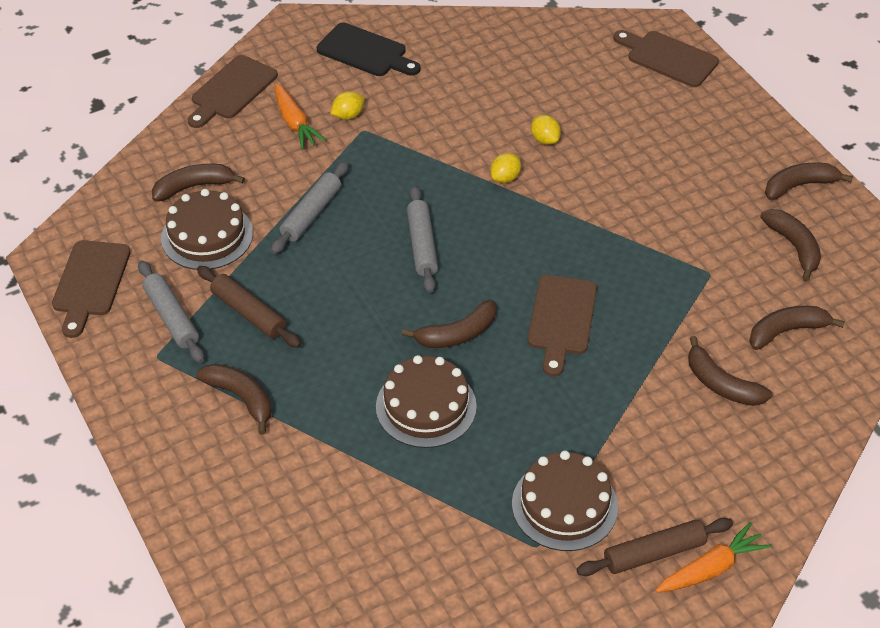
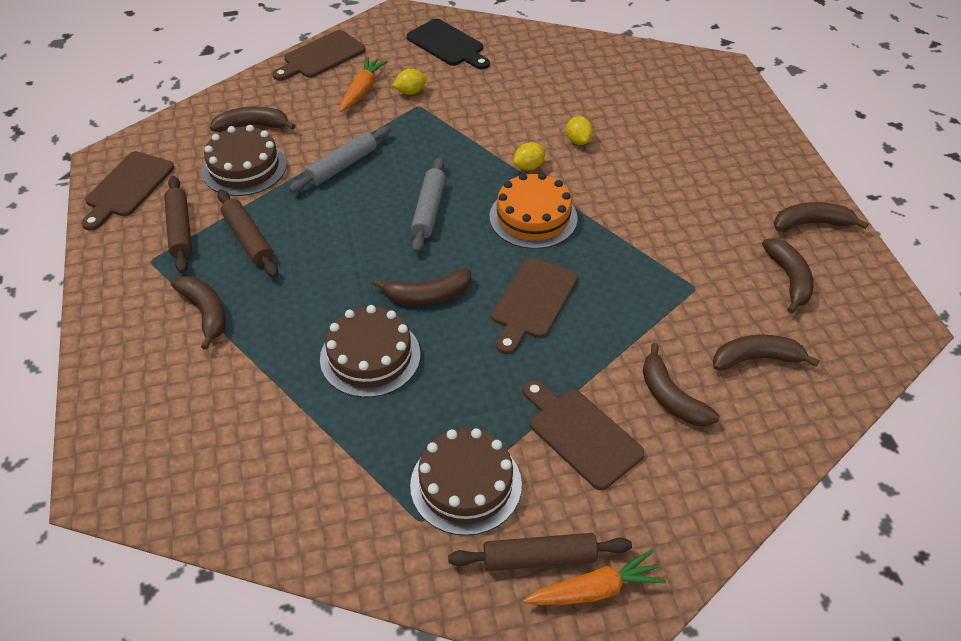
camera: 15 degrees right, 0 degrees up
(171, 317) = (180, 230): grey rolling pin -> brown rolling pin
(295, 123) = (362, 90): orange carrot -> orange carrot turned 150 degrees counterclockwise
(529, 232) = (533, 217): none -> orange cake
(668, 58) = (719, 92): brown cutting board -> brown cutting board (581, 434)

